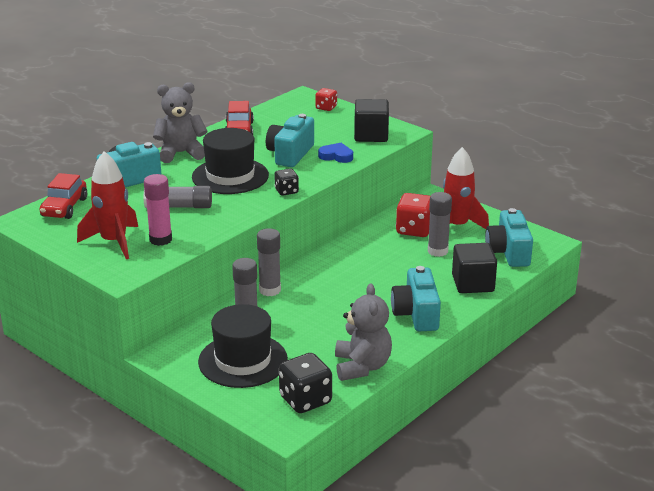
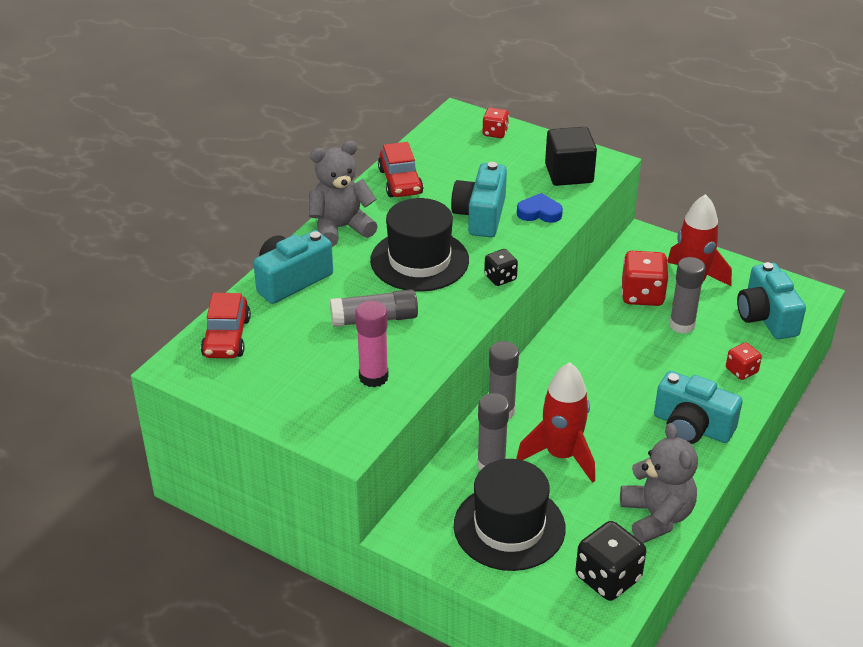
camera: 10 degrees left, 10 degrees up
(114, 242) = (315, 388): red rocket -> red rocket (561, 455)
(416, 314) = (692, 426): turquoise camera -> turquoise camera turned 45 degrees counterclockwise
(473, 283) = (741, 371): black cube -> red dice

